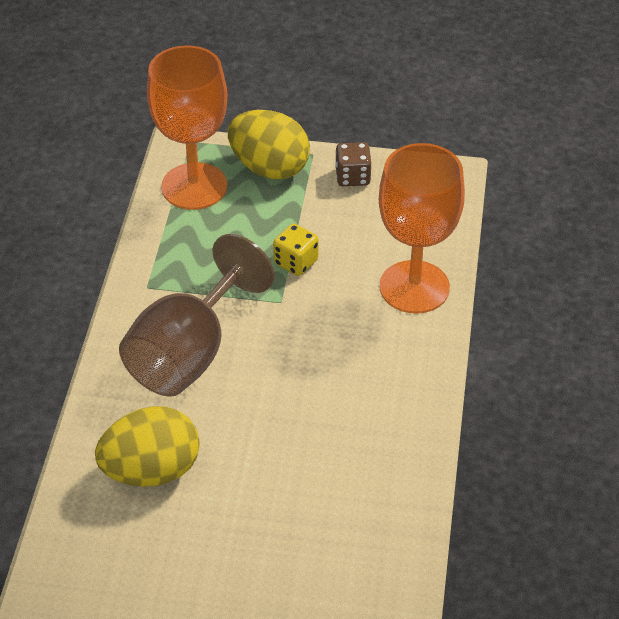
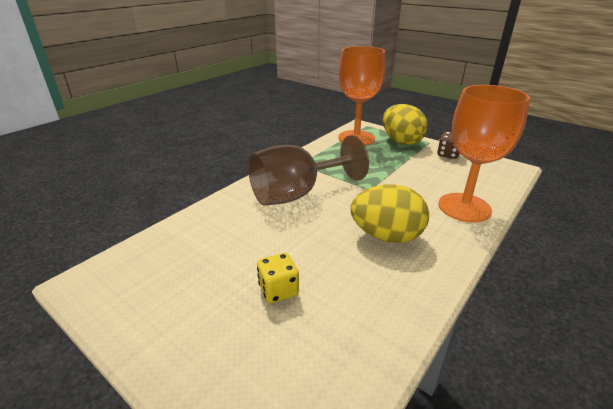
camera: 30 degrees right, 15 degrees down
(151, 470) = (221, 239): yellow egg -> yellow egg (386, 236)
(296, 262) = (391, 176): yellow dice -> yellow dice (278, 290)

